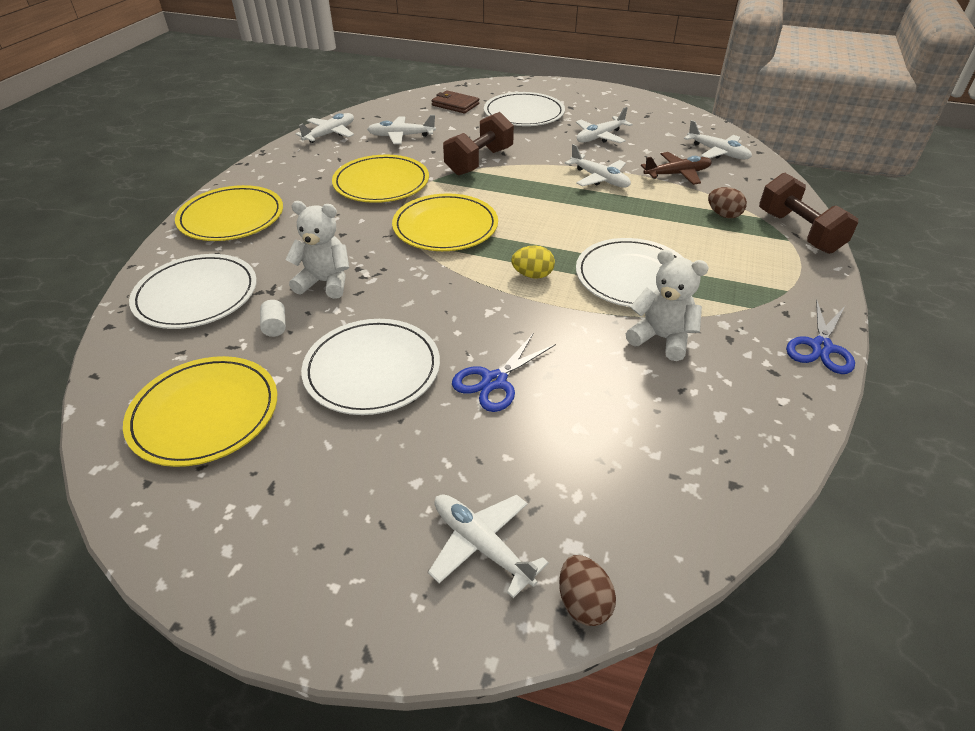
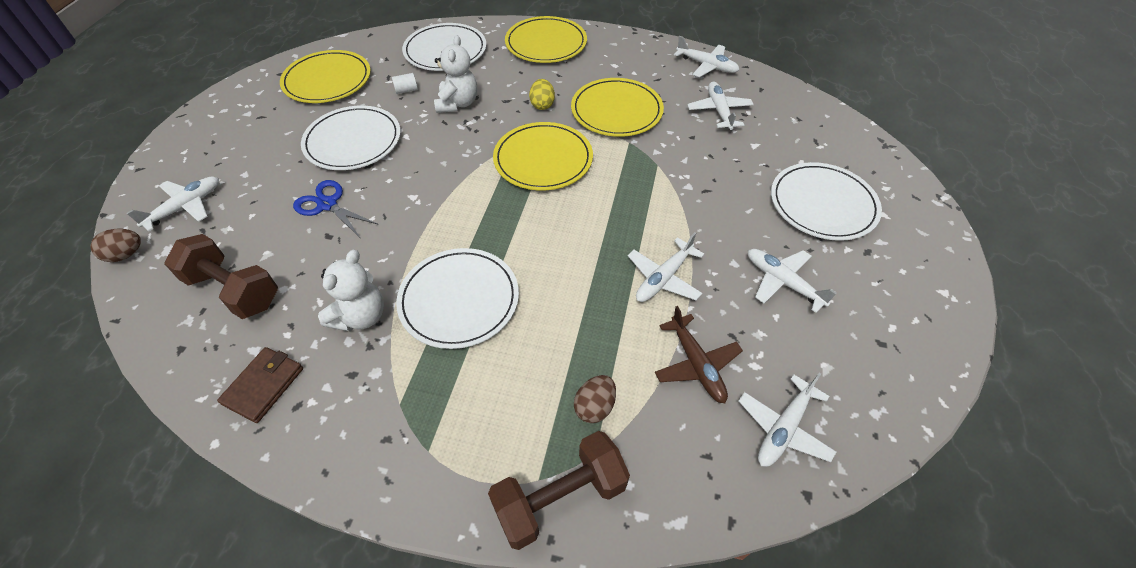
camera: 85 degrees right, 10 degrees up
(455, 105) = (819, 142): brown wallet -> brown wallet (263, 386)
(479, 161) = (678, 173): brown dumbbell -> brown dumbbell (234, 290)
(532, 275) = (464, 222): yellow egg -> yellow egg (542, 105)
(821, 347) = (324, 462): blue scissors -> none

